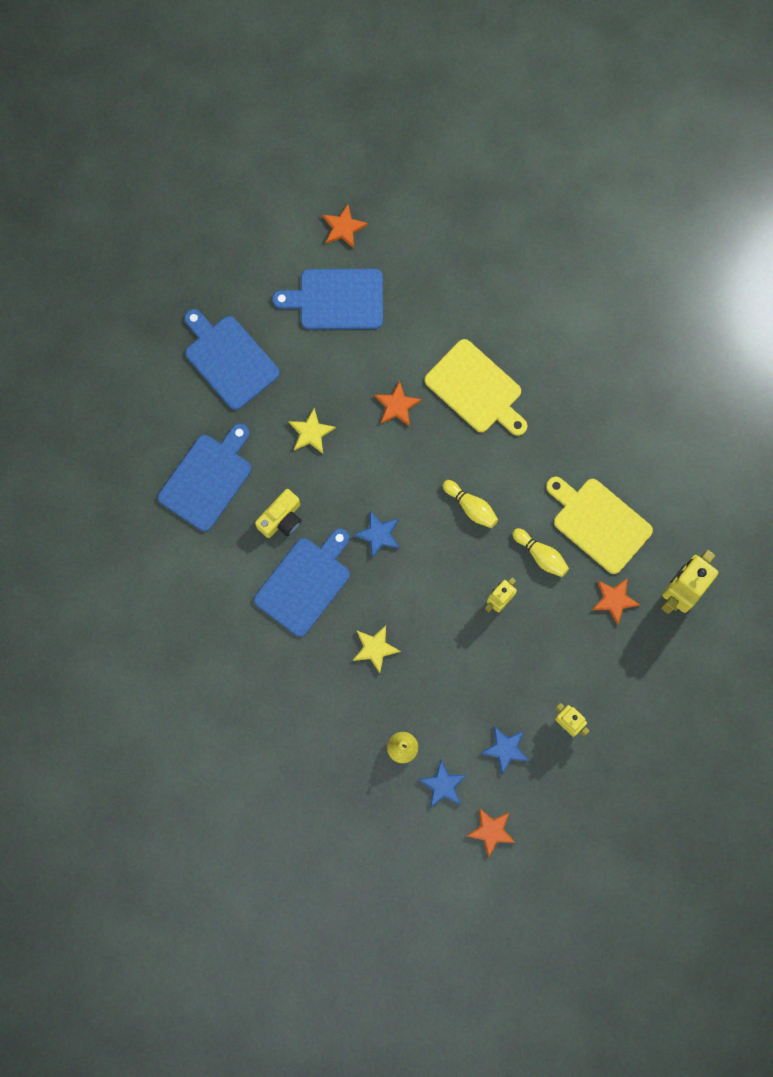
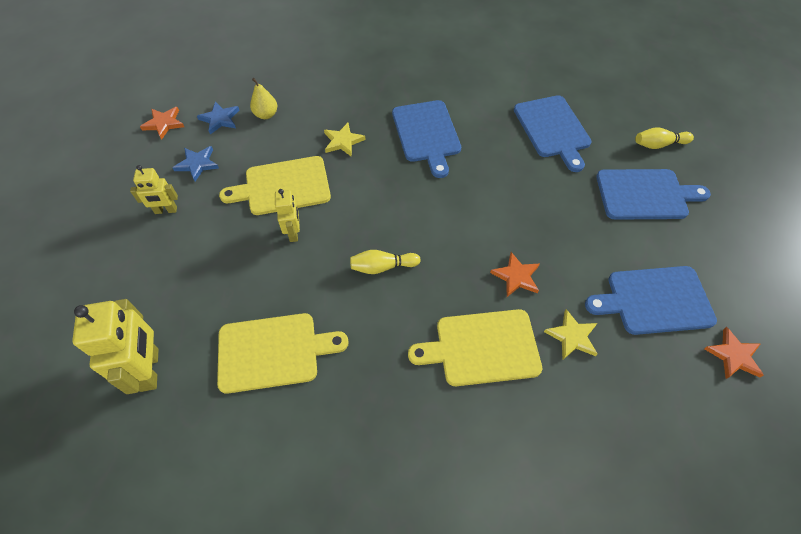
camera: 130 degrees right, 20 degrees down
(281, 519) = (485, 149): yellow camera -> none
(311, 433) = (540, 206): yellow star -> yellow star (572, 336)
(337, 299) = (655, 300): blue cutting board -> blue cutting board turned 135 degrees counterclockwise
(378, 534) = (420, 194): blue star -> none
(464, 652) = (283, 186): none -> yellow cutting board
(541, 555) = (295, 286): yellow bowling pin -> yellow bowling pin (659, 144)
(614, 600) = (204, 311): orange star -> none

